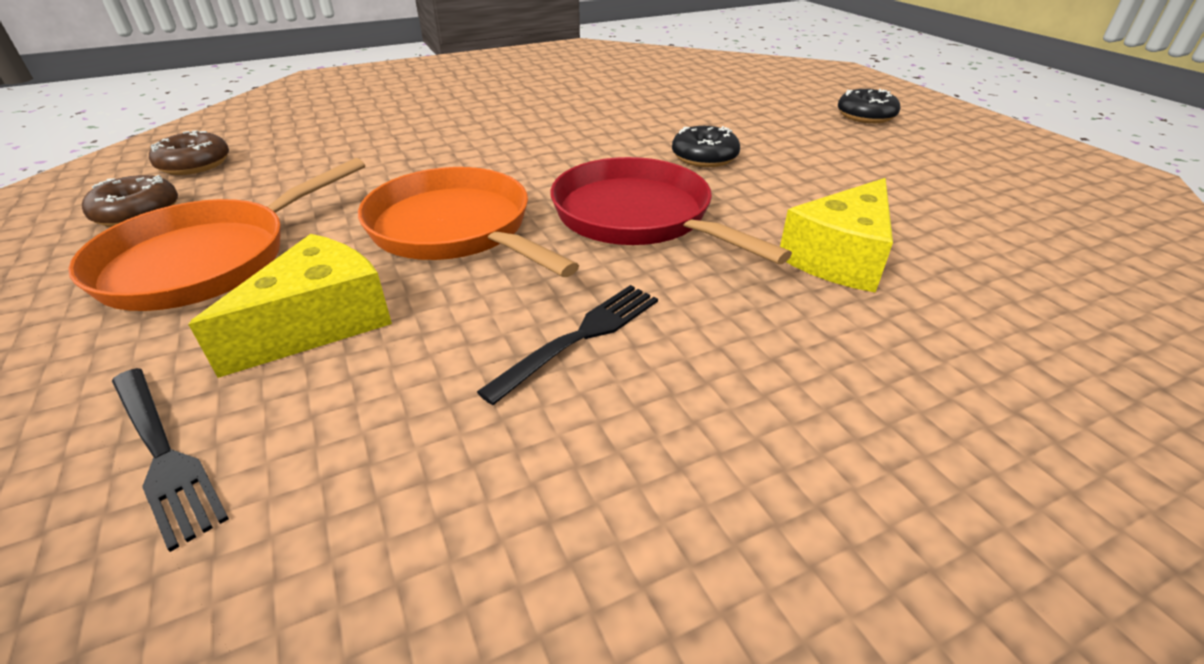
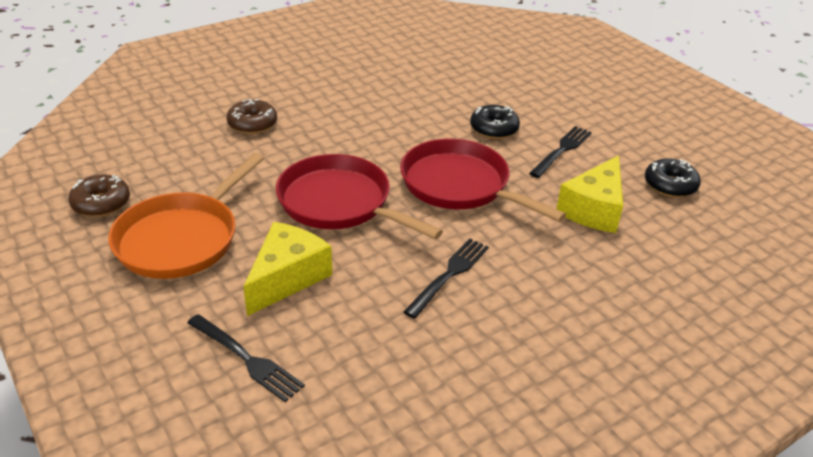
camera: 10 degrees left, 0 degrees up
(194, 164) = (109, 156): brown donut -> brown donut (252, 124)
(455, 229) = (340, 203): orange pan -> red pan
(796, 184) = (561, 150): none -> black fork
(865, 116) = (606, 81): black donut -> black donut (670, 185)

